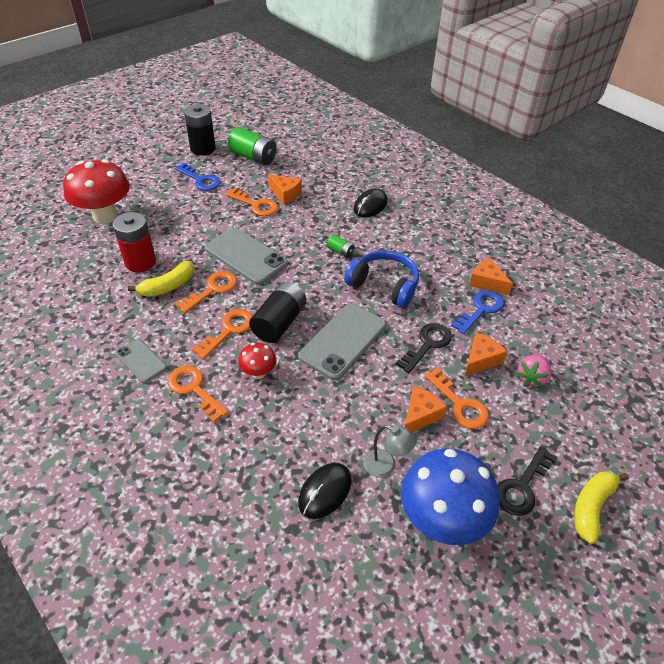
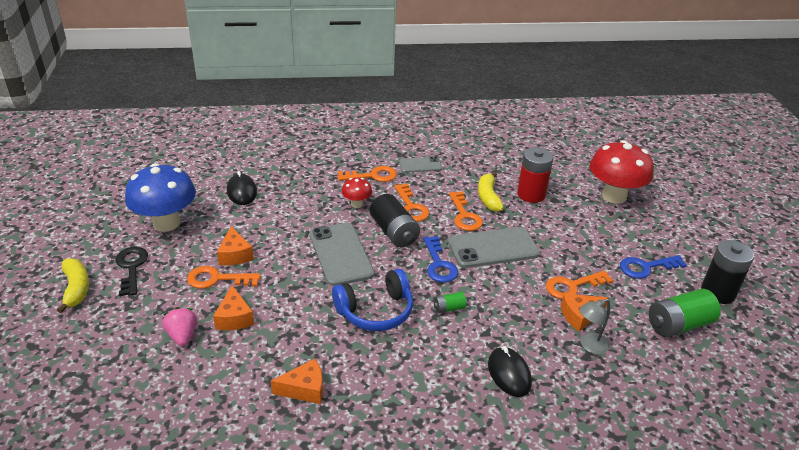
camera: 125 degrees right, 10 degrees down
(386, 466) = (224, 221): grey lamp -> grey lamp (589, 345)
(427, 344) = (284, 297): black key -> none
(481, 309) = (279, 358): blue key -> blue key (439, 264)

